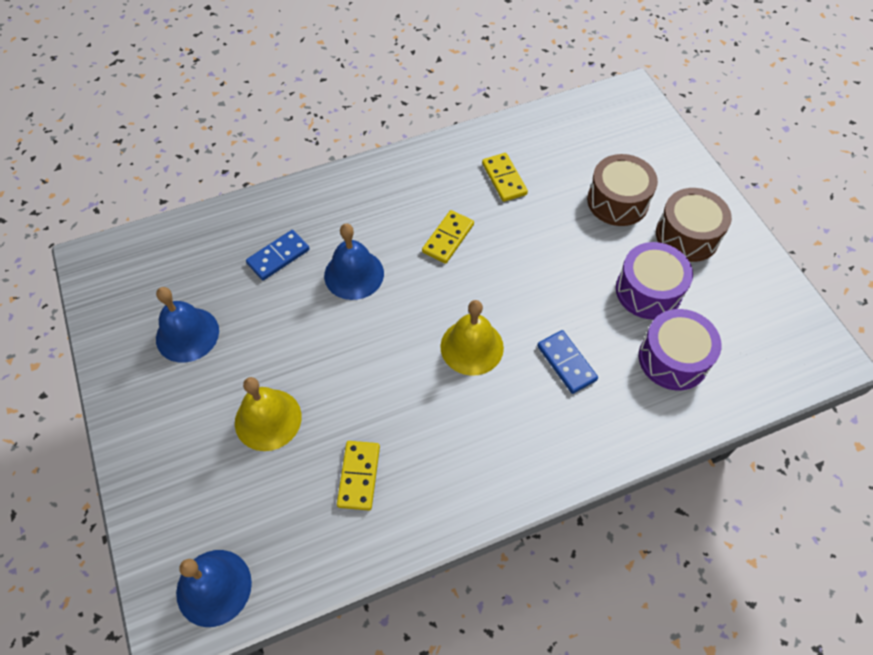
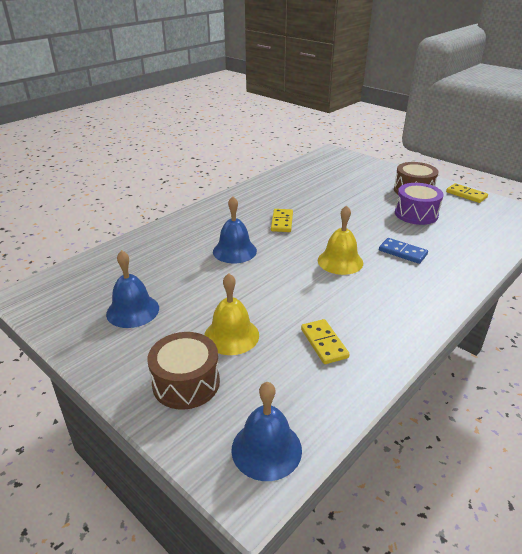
camera: 25 degrees left, 25 degrees down
(278, 256) = (174, 256): blue domino -> none
(504, 179) = (293, 193): yellow domino -> yellow domino (466, 195)
(617, 201) = (364, 187): brown drum -> brown drum (186, 383)
(673, 359) = (457, 235): purple drum -> none

